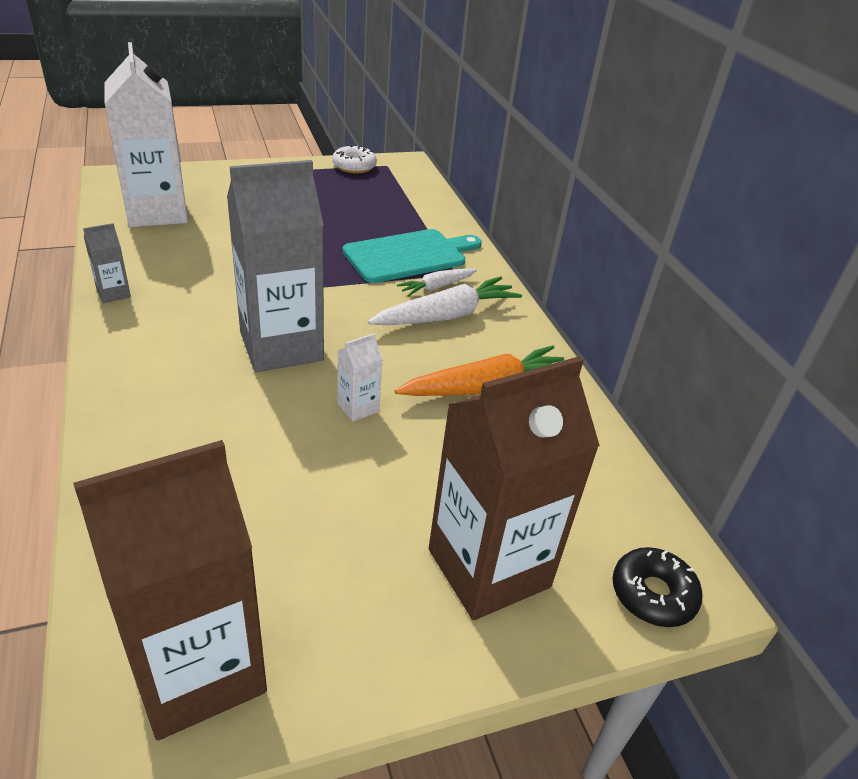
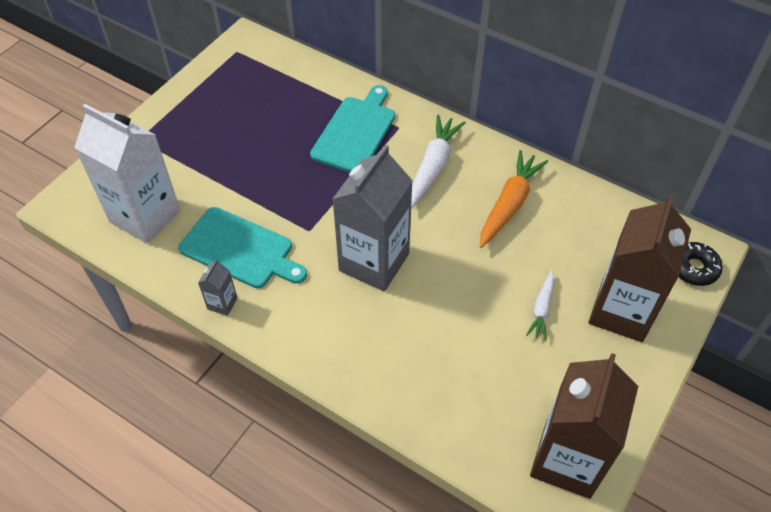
camera: 35 degrees left, 15 degrees up
(187, 270) = (240, 249): none -> turquoise cutting board
(354, 166) = (216, 69): white donut -> none
(358, 407) = (464, 270): white carton -> none
(437, 287) = (402, 147): white carrot -> white carrot (541, 309)

